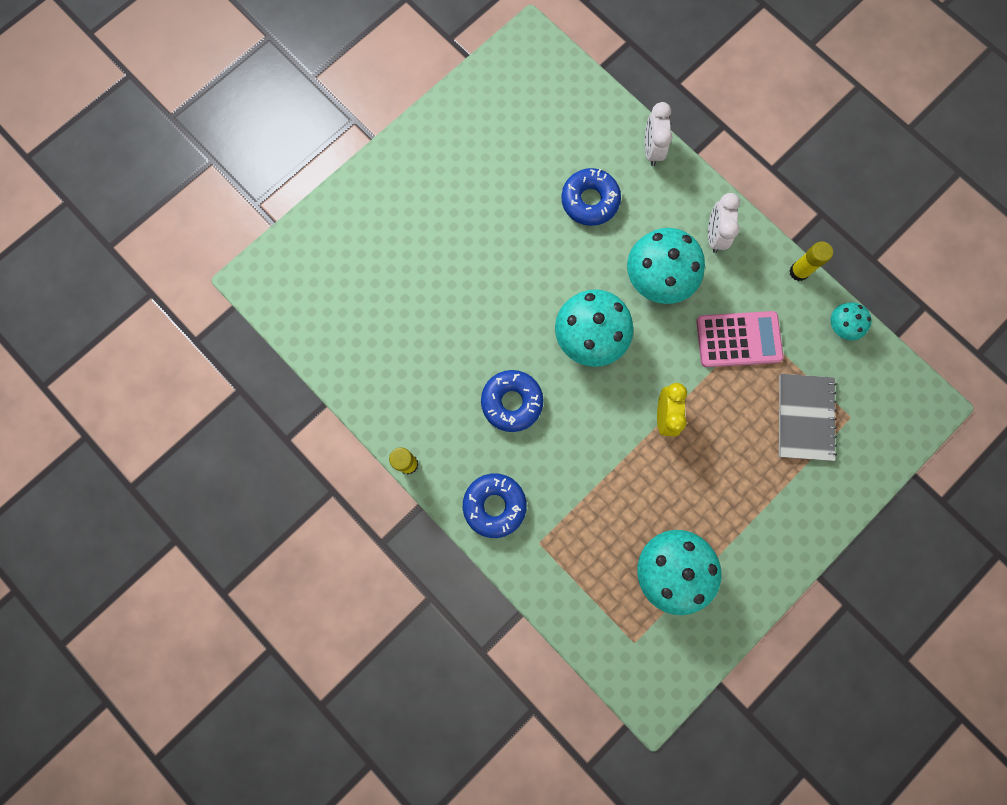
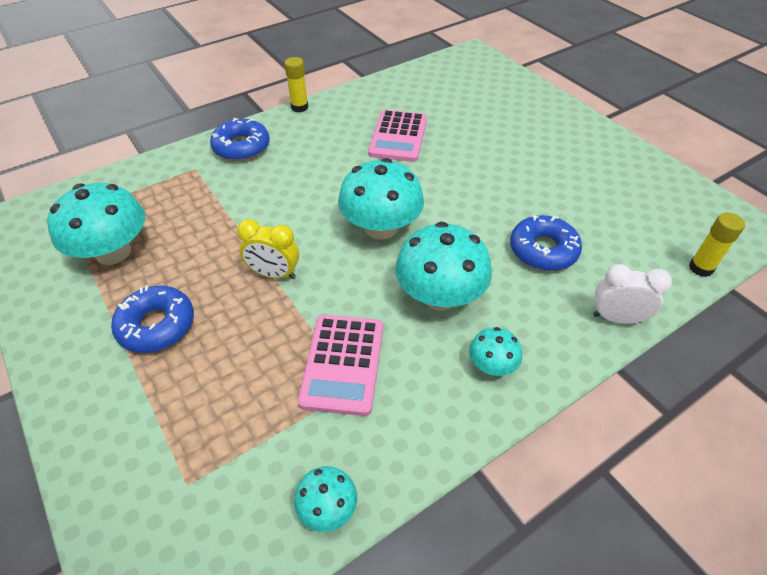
camera: 100 degrees right, 30 degrees down
(447, 343) = (398, 136): none -> pink calculator
(512, 402) = (330, 167): blue donut -> blue donut (157, 325)
(714, 236) = (492, 365): white clock -> turquoise mushroom
(798, 272) = (426, 463): yellow glue stick -> yellow glue stick (701, 268)
(805, 417) = (212, 420): grey notebook -> none

